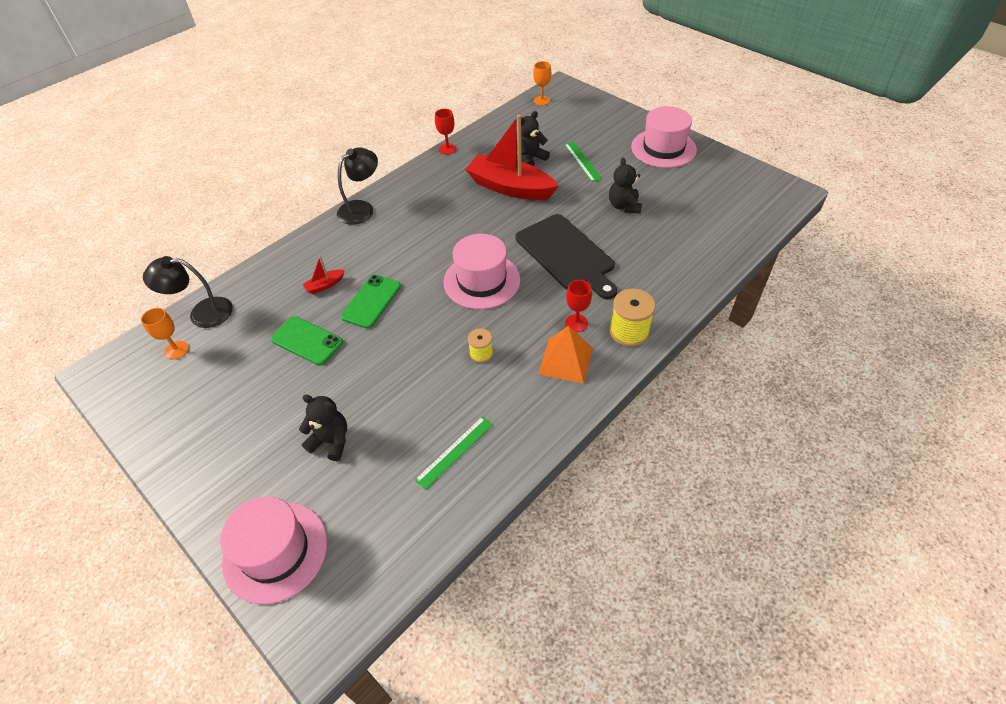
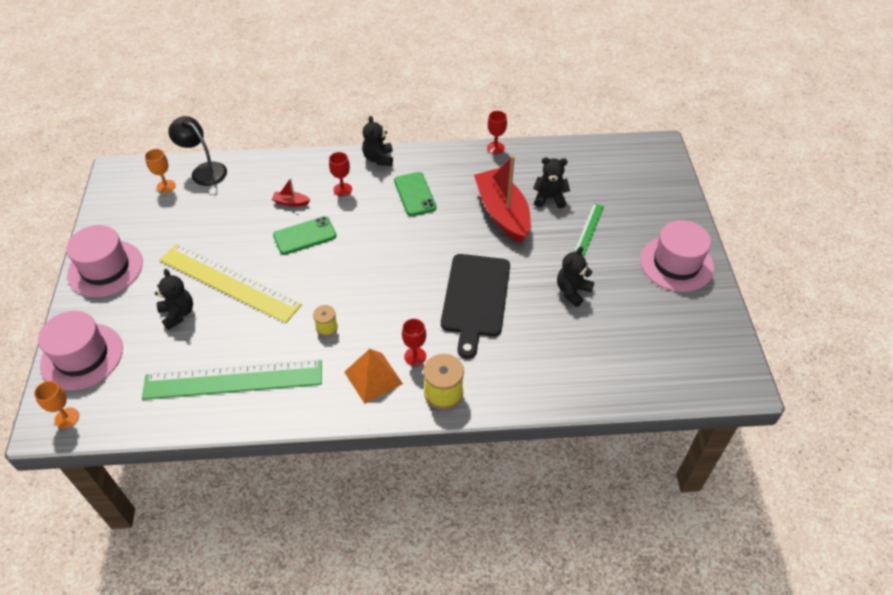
camera: 40 degrees right, 0 degrees up
(307, 341) = (238, 235): green phone -> green phone (414, 194)
(348, 382) = (229, 282): none -> yellow ruler
(360, 248) = (342, 189): none -> red goblet
(362, 208) = (378, 158): black lamp -> black teddy bear
(455, 452) = (233, 380): green ruler -> green ruler, size x2.11
(481, 281) = (391, 274): pink hat -> pink hat (105, 268)
(541, 100) = (625, 150): orange goblet -> orange goblet (67, 418)

